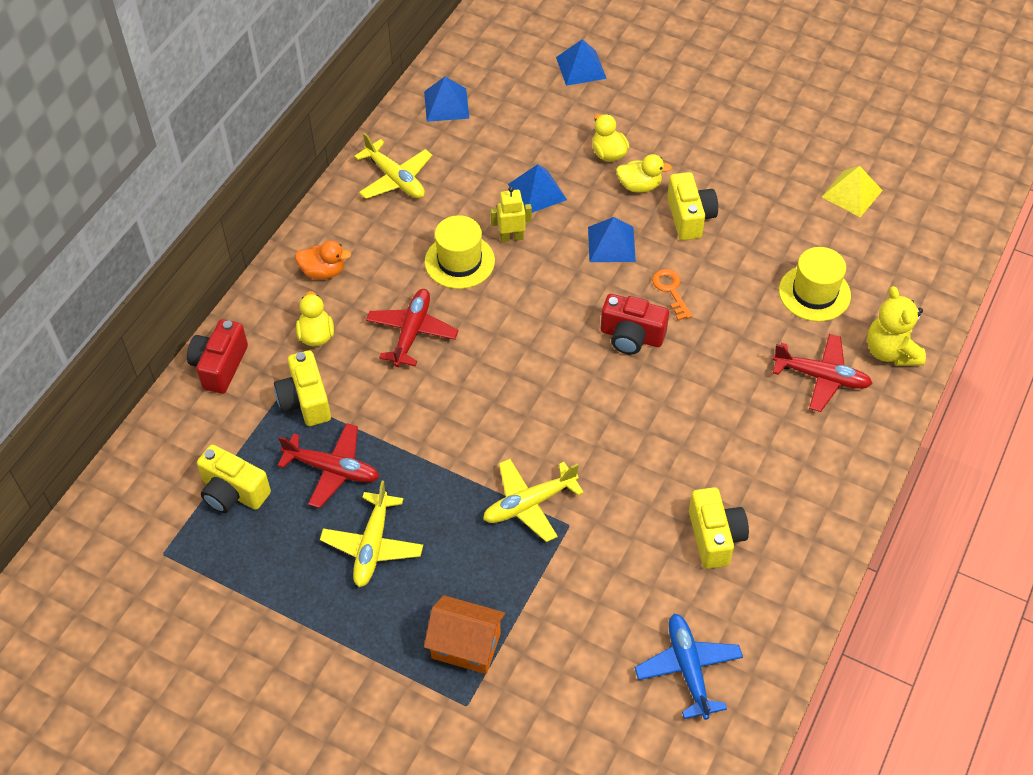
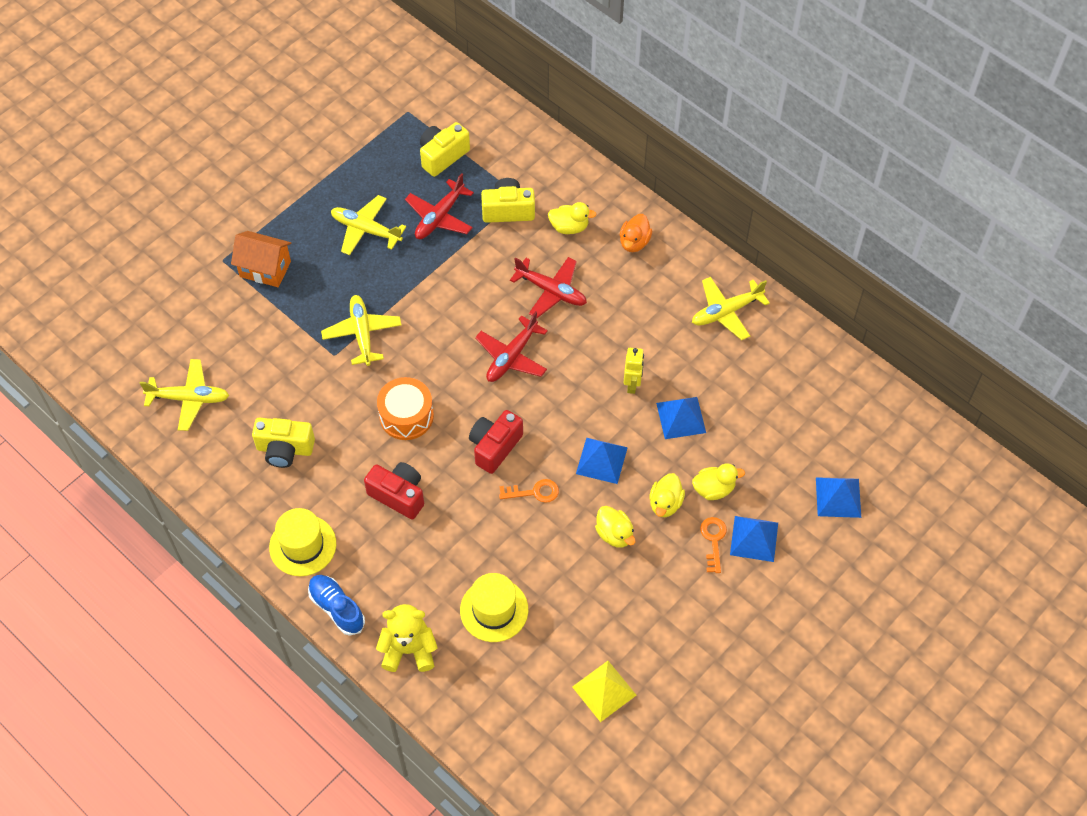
camera: 105 degrees right, 5 degrees up
(220, 366) = (559, 162): red camera -> red camera (398, 495)
(446, 104) = (811, 370): blue pyramid -> blue pyramid (754, 538)
(459, 261) = (616, 340): yellow hat -> yellow hat (302, 545)
(466, 646) = (265, 269): orange house -> orange house turned 75 degrees clockwise
(624, 427) = (406, 416): none -> orange drum
(663, 144) = (713, 540): none -> orange key
(688, 668) = (189, 398): blue plane -> yellow plane
(689, 217) = (614, 534): yellow camera -> yellow duck
(821, 377) = (402, 581): red plane -> red plane (511, 357)
(879, 426) = (337, 608): none -> blue shoe

